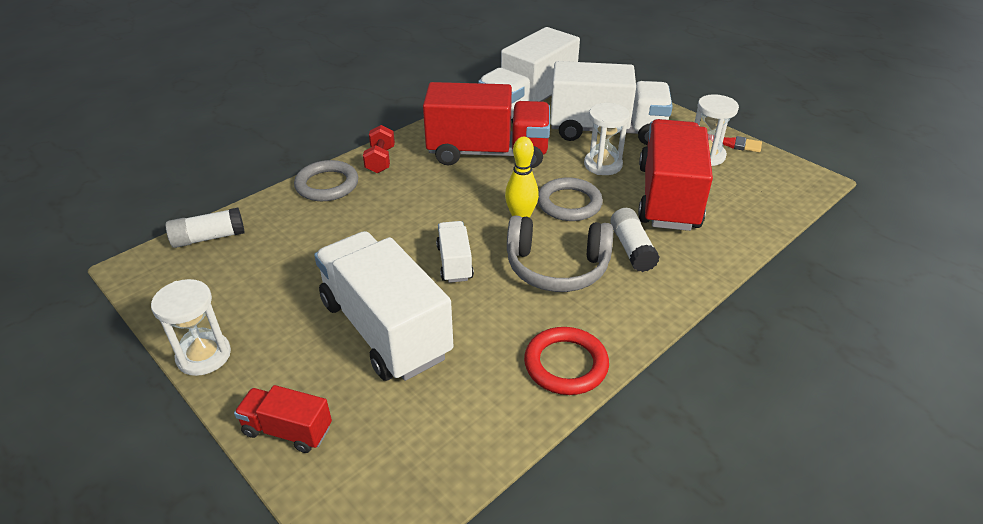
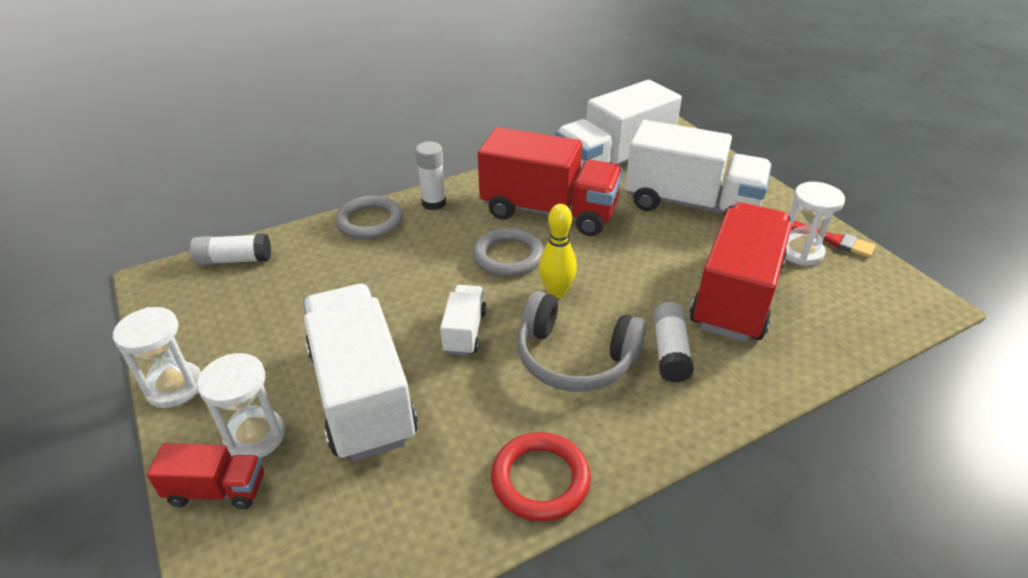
camera: 15 degrees right, 0 degrees up
(287, 430) = (217, 490): red truck -> red truck turned 150 degrees clockwise
(380, 160) = (434, 203): red dumbbell -> white glue stick
(569, 203) = (617, 284): grey ring -> grey ring (508, 256)
(603, 165) = (672, 244): white hourglass -> white hourglass (255, 436)

